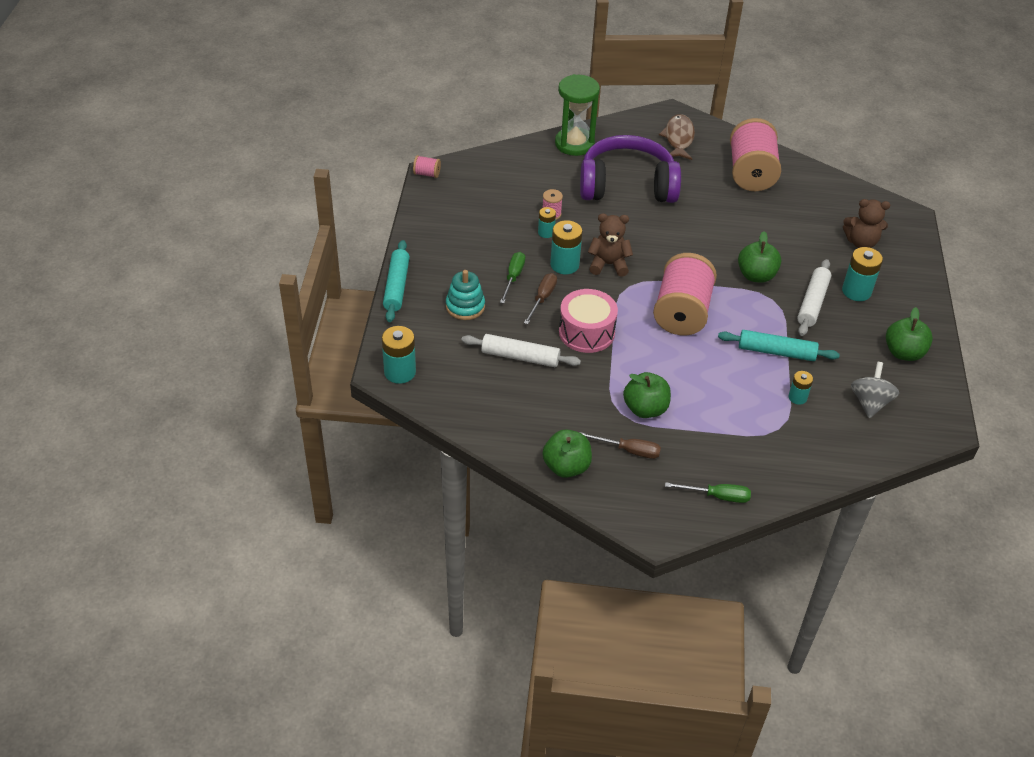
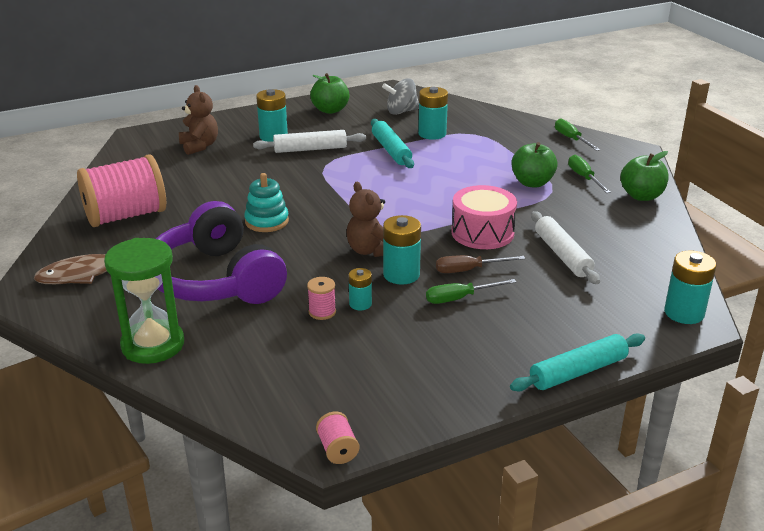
camera: 120 degrees left, 15 degrees down
(465, 306) = (543, 311): turquoise stacking toy -> turquoise stacking toy (267, 221)
(629, 450) = (584, 177): brown screwdriver -> green screwdriver
(681, 313) = (395, 197): pink spool -> none
(756, 275) = (300, 178): green apple -> none
(797, 397) = (432, 134): turquoise battery -> turquoise battery, size x1.70

